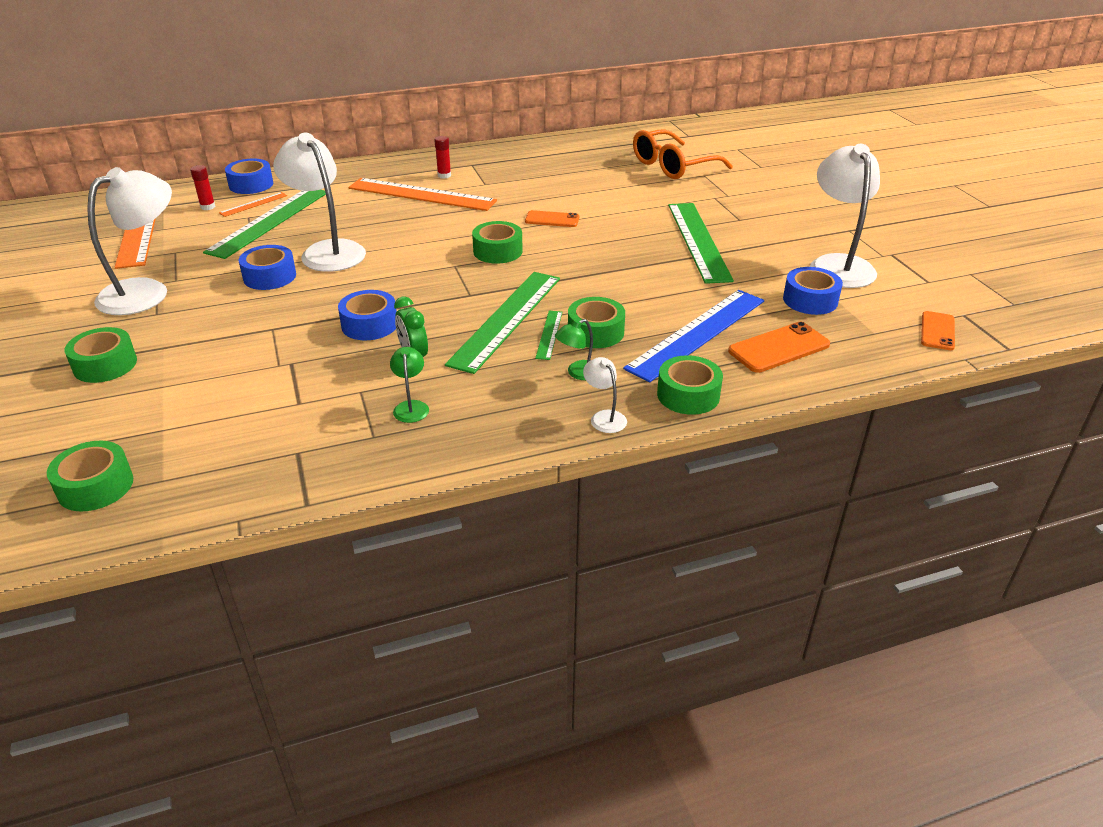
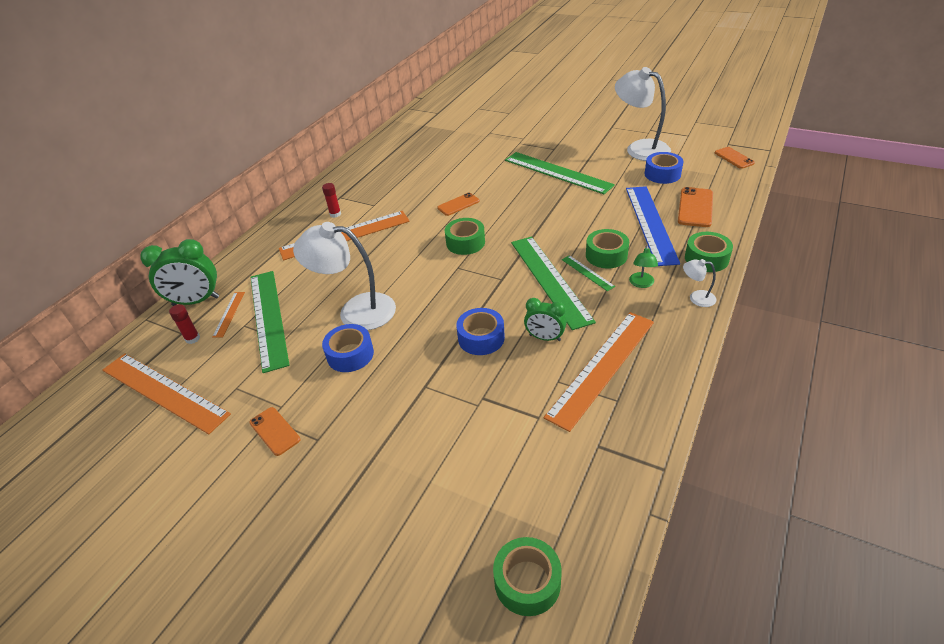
camera: 40 degrees left, 5 degrees up
(105, 365) = (355, 503): green tape -> none
(146, 292) = (275, 431): white lamp -> orange phone
(251, 184) = (196, 301): blue tape -> green clock
(411, 406) = (602, 367): green lamp -> orange ruler
(673, 166) = (463, 135): orange glasses -> none

